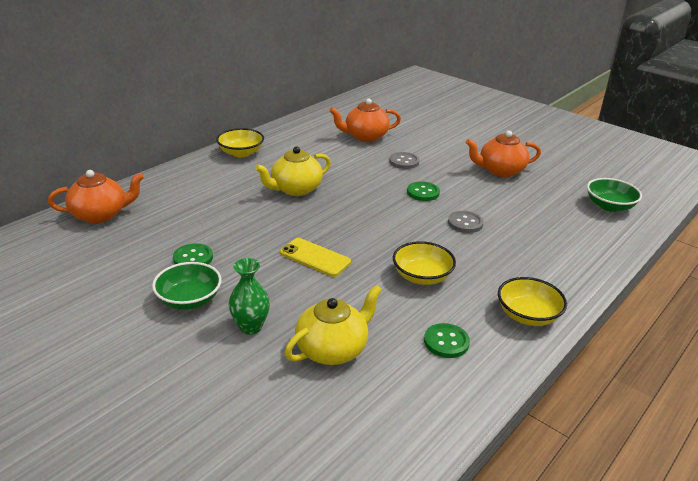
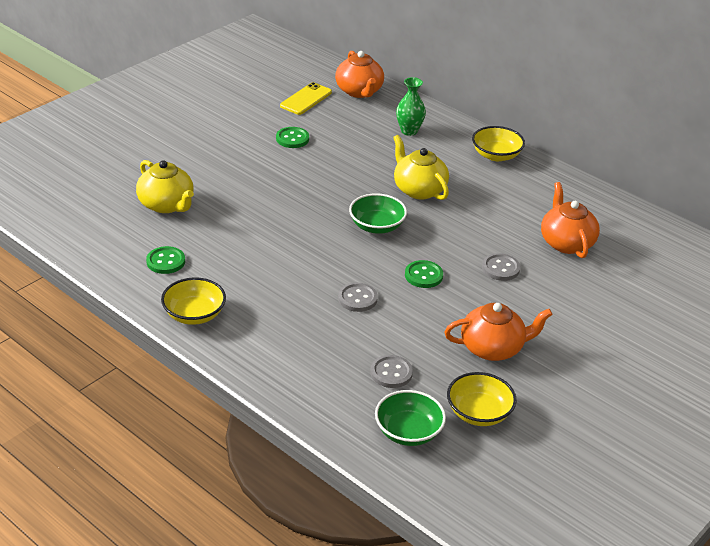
camera: 90 degrees right, 5 degrees up
(189, 300) = (235, 140): green bowl -> green bowl (377, 226)
(250, 327) = (198, 168): green vase -> green vase (409, 131)
(315, 257) = (292, 199): yellow phone -> yellow phone (306, 99)
(422, 276) = (259, 258): yellow bowl -> yellow bowl (479, 413)
(500, 171) = (493, 348): orange teapot -> orange teapot turned 90 degrees clockwise
(550, 211) = (391, 373): none -> grey button

